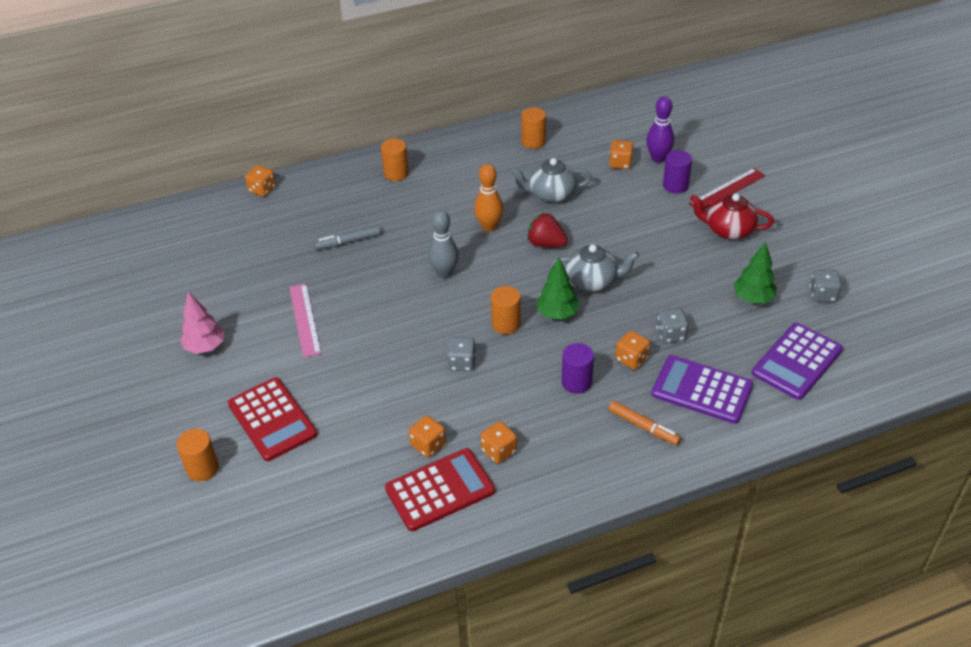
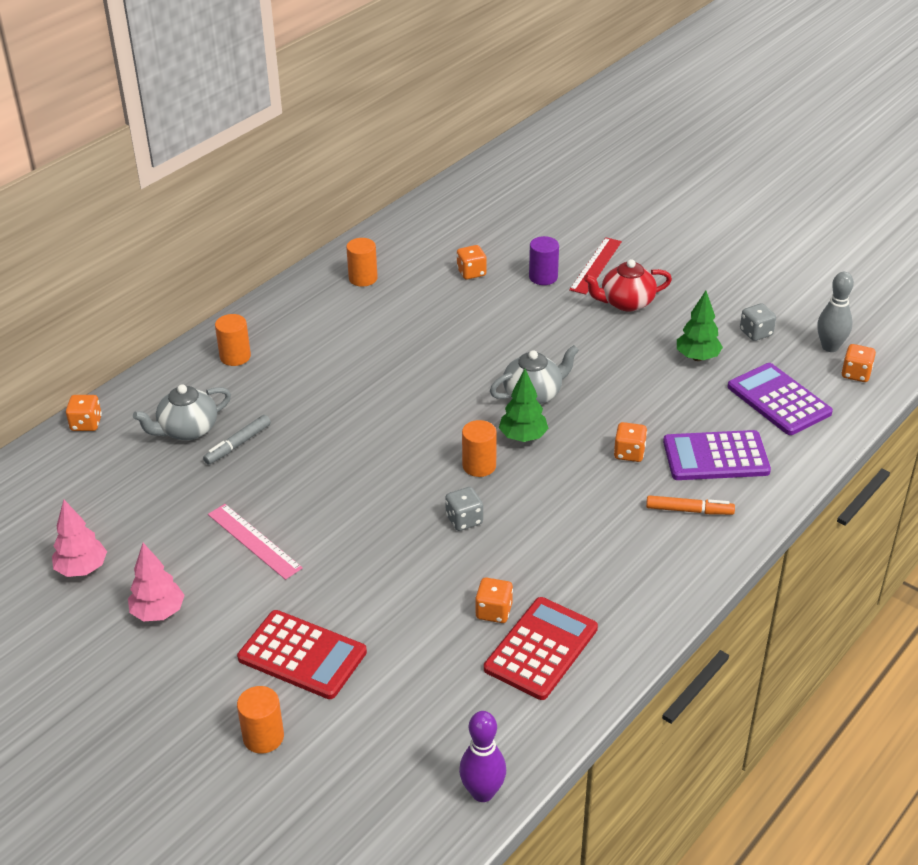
camera: 30 degrees left, 5 degrees down
(183, 295) = (82, 569): none -> pink tree
(444, 273) = (373, 439): grey bowling pin -> grey bowling pin (830, 347)
(489, 226) = (384, 377): orange bowling pin -> none
(499, 451) = (570, 588): orange dice -> orange dice (856, 374)
(546, 244) = (458, 374): red strawberry -> none
(551, 194) = (424, 324): grey teapot -> grey teapot (187, 430)
(576, 382) = (594, 494): purple cylinder -> none
(658, 158) = (505, 256): purple bowling pin -> purple bowling pin (482, 792)
(670, 334) = (648, 417): grey dice -> none
(796, 361) = (779, 400): purple calculator -> purple calculator turned 135 degrees clockwise

